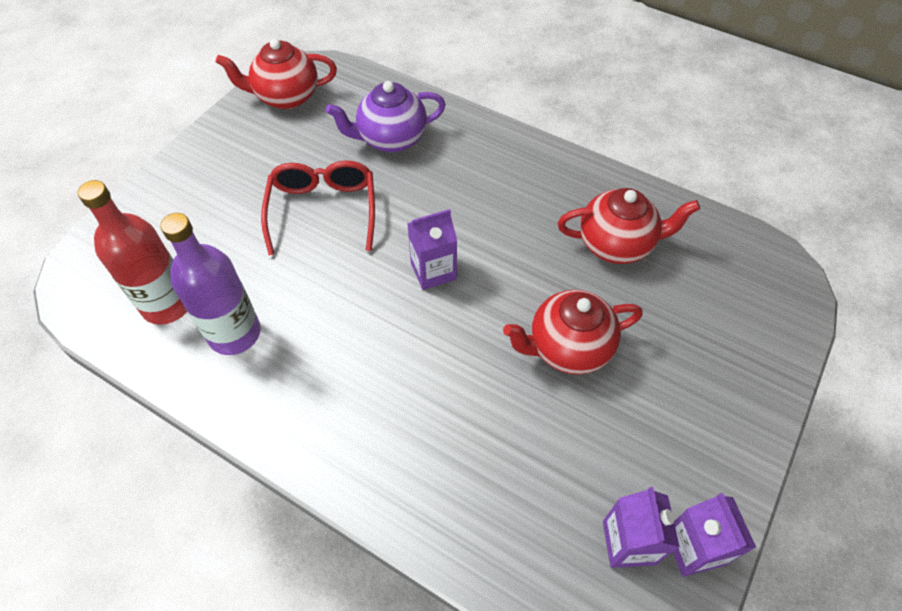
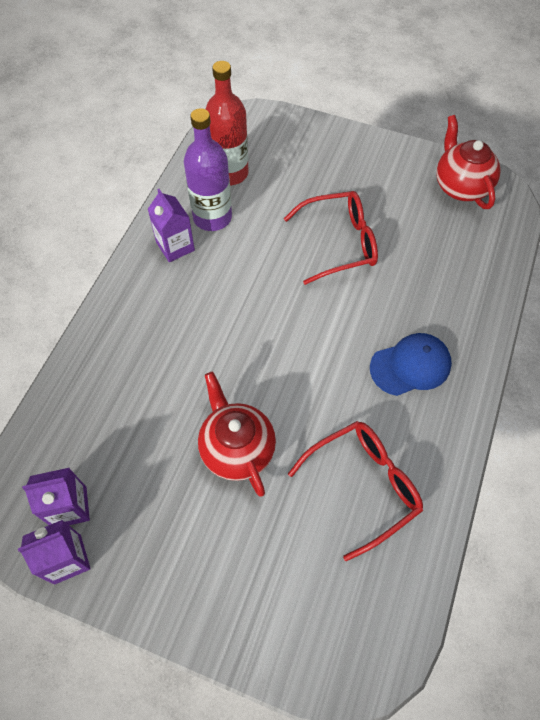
camera: 80 degrees right, 5 degrees up
(391, 139) = (437, 274): purple teapot -> none
(433, 271) = (295, 333): purple carton -> purple carton (175, 246)
(492, 182) = (410, 366): none -> blue cap
(617, 244) = (363, 486): red teapot -> red glasses

